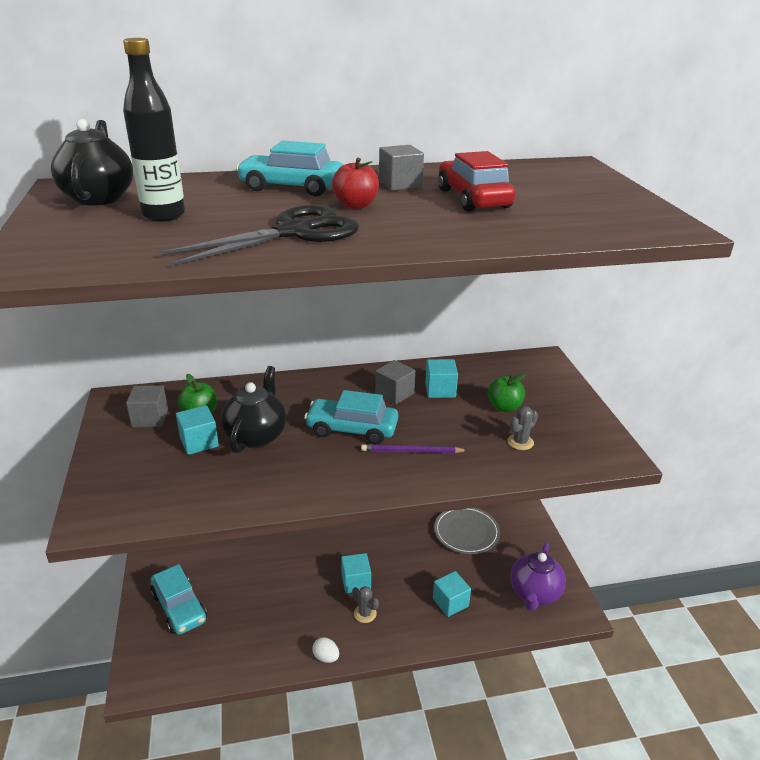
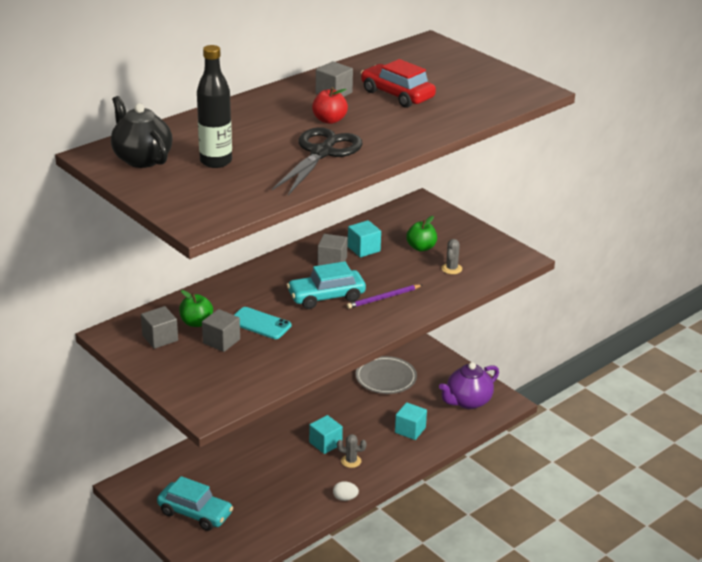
camera: 30 degrees left, 0 degrees up
(199, 442) = (221, 341): turquoise cube -> grey cube
(256, 436) = (260, 323): black teapot -> turquoise phone
(291, 187) = (263, 115): turquoise car -> none
(534, 593) = (468, 401): purple teapot -> purple teapot turned 60 degrees clockwise

